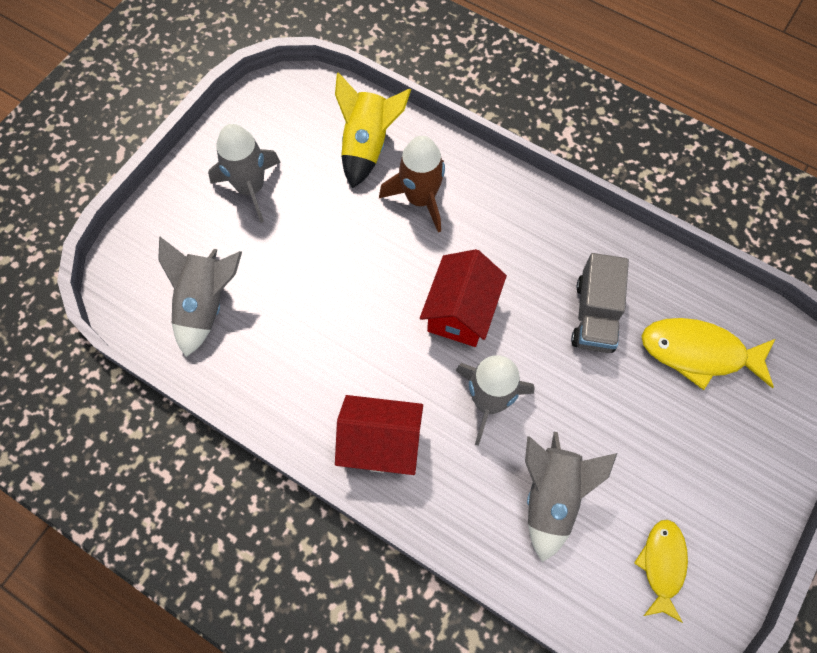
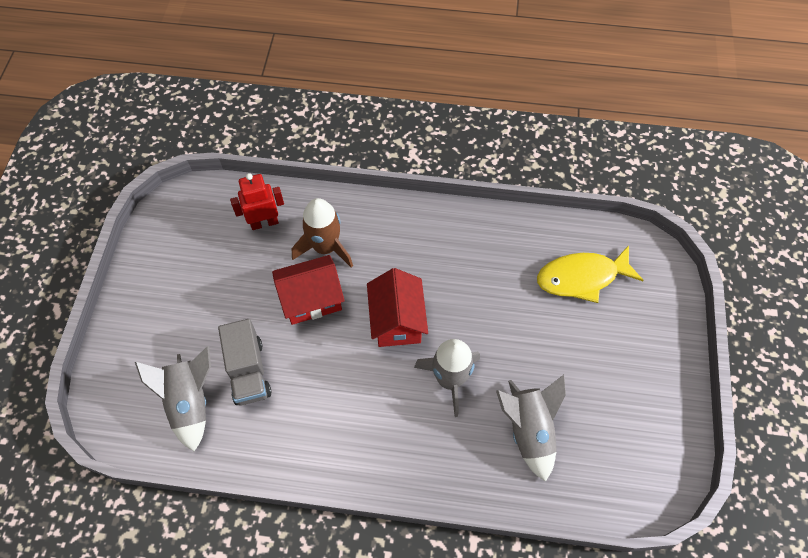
camera: 25 degrees left, 5 degrees down
(250, 188) = (184, 293): grey rocket -> none
(367, 146) = (264, 223): yellow rocket -> red robot
(381, 444) = (383, 449): red house -> red house (311, 299)
(594, 315) = (496, 282): grey truck -> grey truck (248, 371)
(662, 565) = (629, 443): yellow fish -> none

